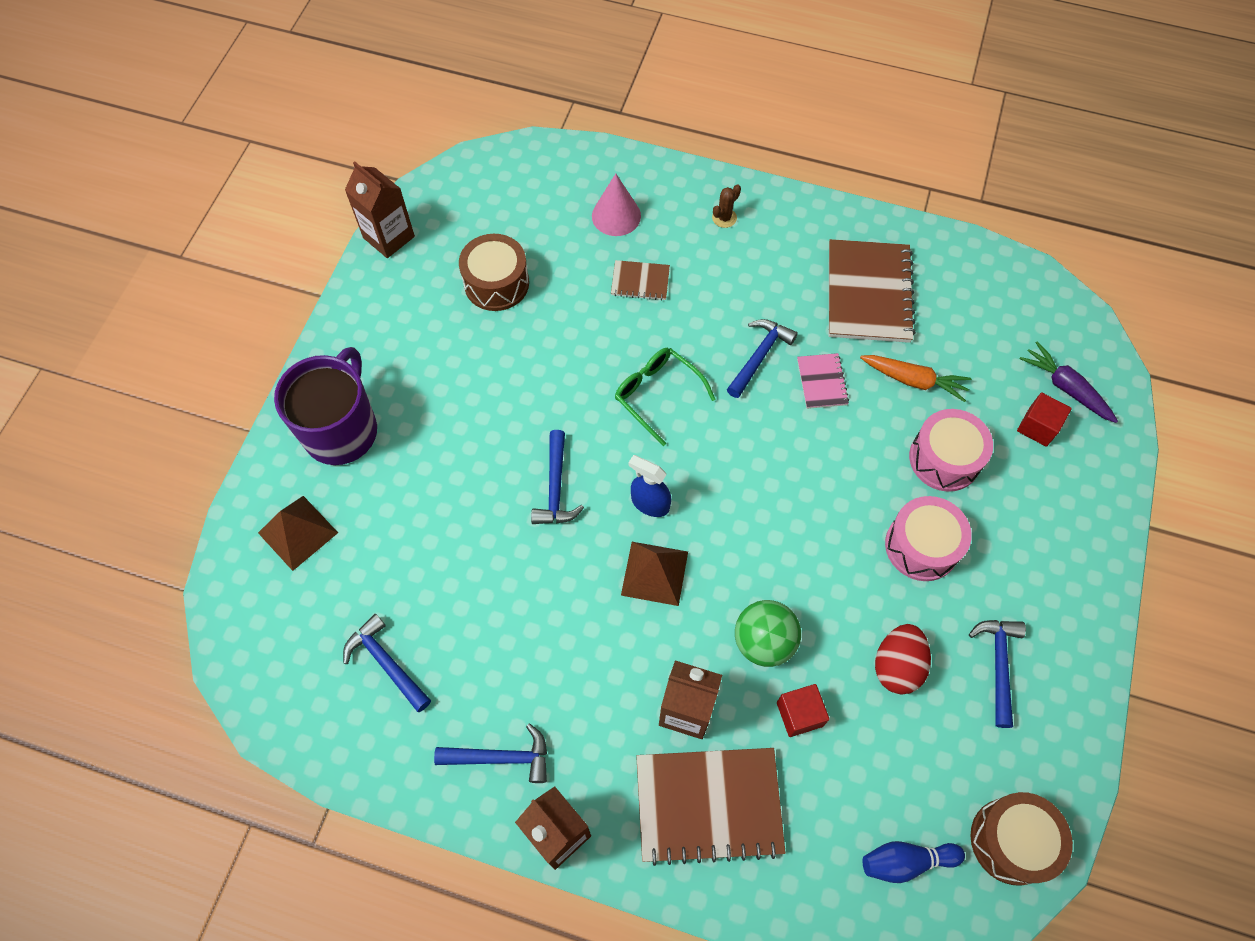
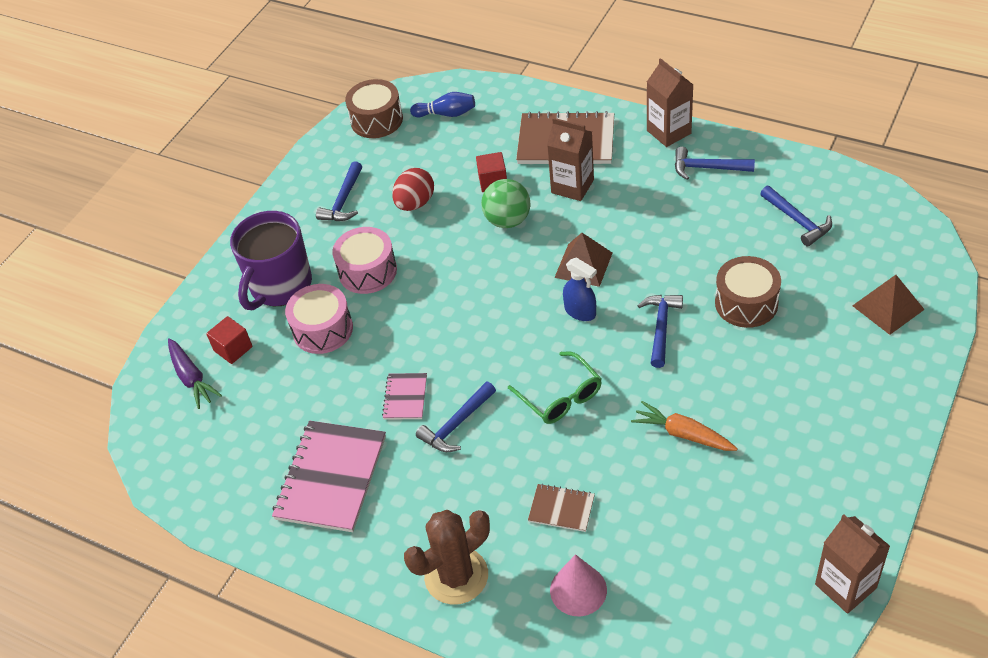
camera: 165 degrees left, 15 degrees down
(342, 430) = (863, 385): purple mug -> purple mug (280, 286)
(496, 283) = (717, 519): brown drum -> brown drum (746, 303)
(724, 218) = (456, 576): brown cactus -> brown cactus, size x2.29
(868, 293) = (331, 478): brown notebook -> pink notebook
(913, 380) = (322, 393): orange carrot -> orange carrot (683, 434)

